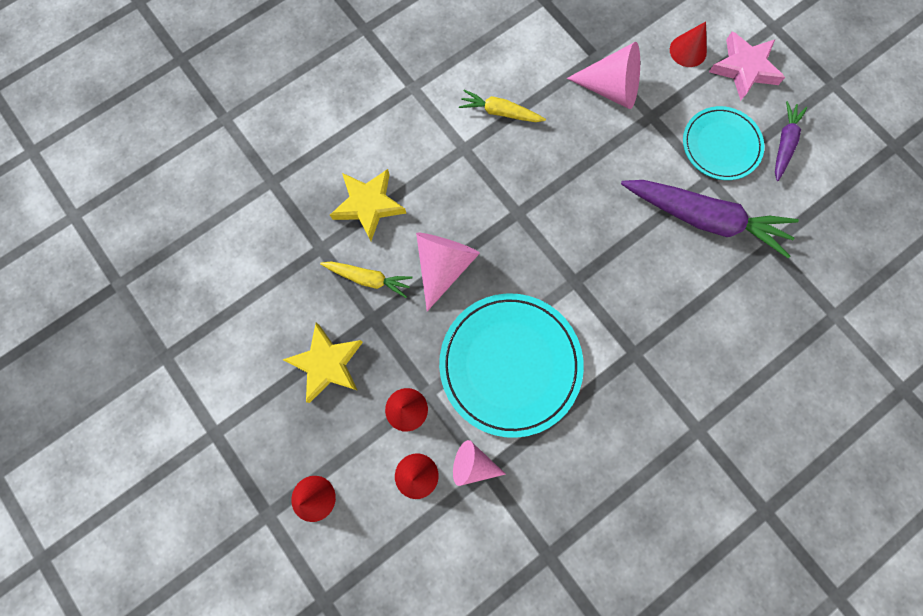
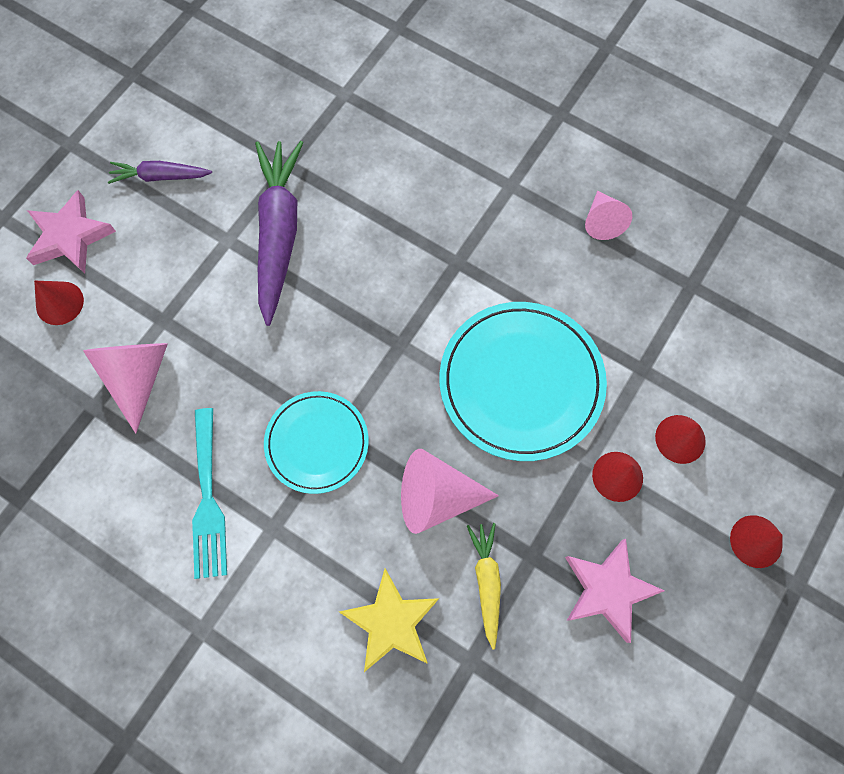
camera: 110 degrees left, 5 degrees down
(327, 364) = (607, 590): yellow star -> pink star
(473, 464) = (641, 385): pink cone -> pink cone (602, 221)
(500, 112) = (208, 500): yellow carrot -> turquoise fork
(721, 145) = (181, 238): turquoise plate -> turquoise plate (317, 443)

